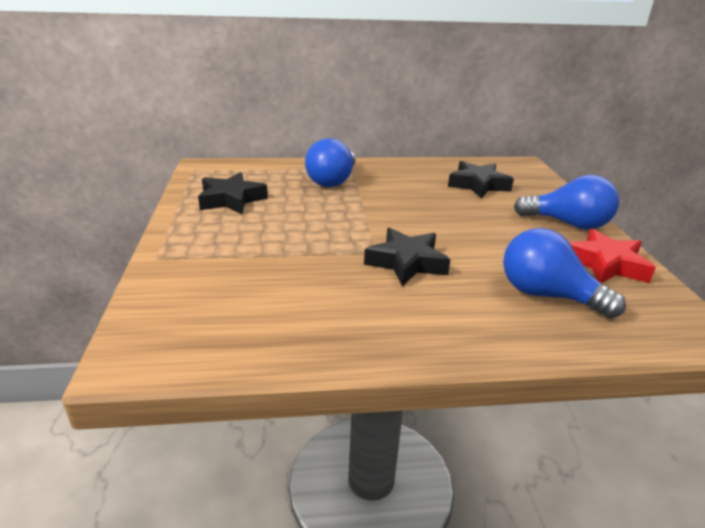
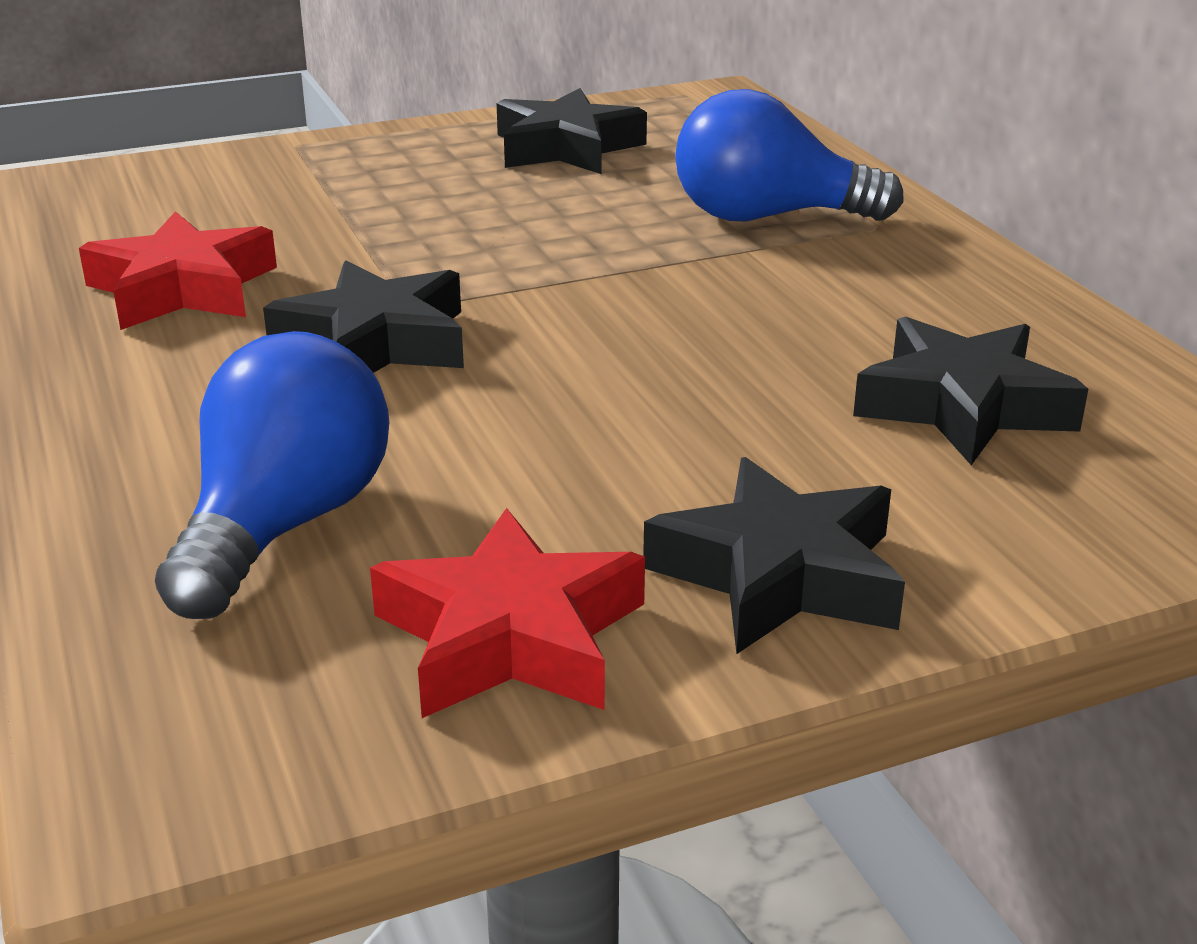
camera: 75 degrees right, 0 degrees up
(328, 303) = (182, 289): none -> red star
(568, 224) = (779, 575): blue light bulb -> black star

